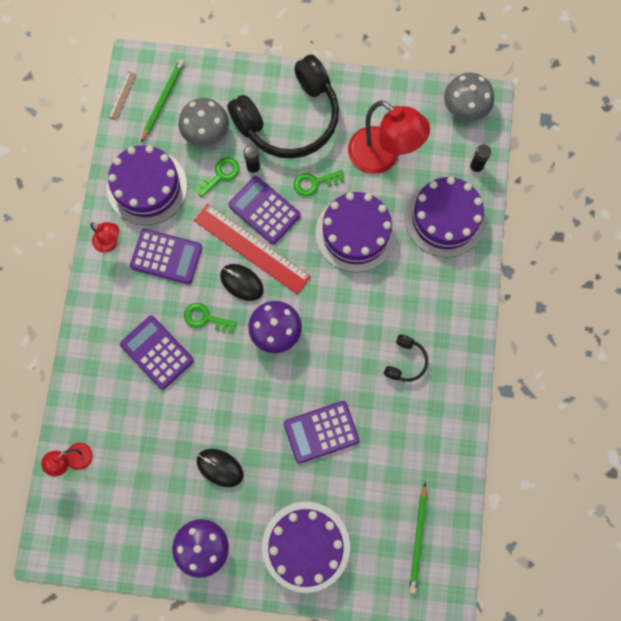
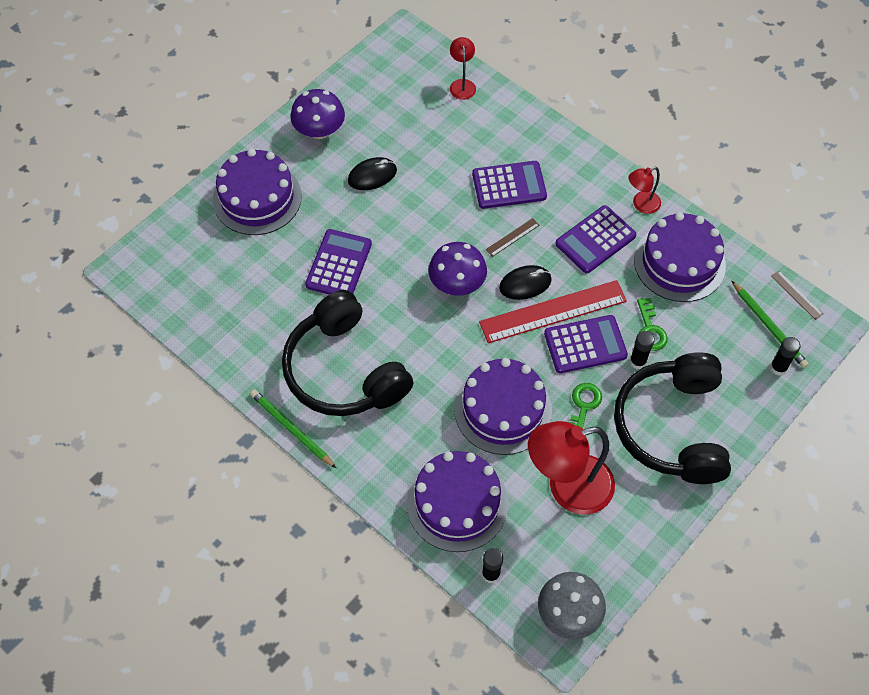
camera: 125 degrees right, 15 degrees down
(194, 78) = (778, 368): none -> black glue stick
(205, 318) = (512, 237): green key -> brown ruler
(206, 132) = (706, 343): grey mushroom -> none
(405, 361) = (344, 370): black headphones -> black headphones, size x2.44
(418, 539) = (188, 280): green pencil -> green pencil (291, 429)

